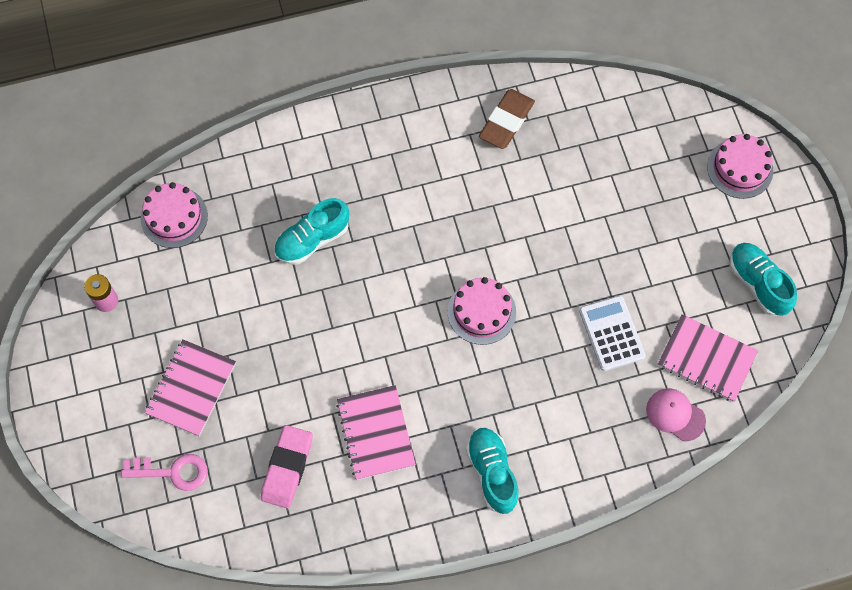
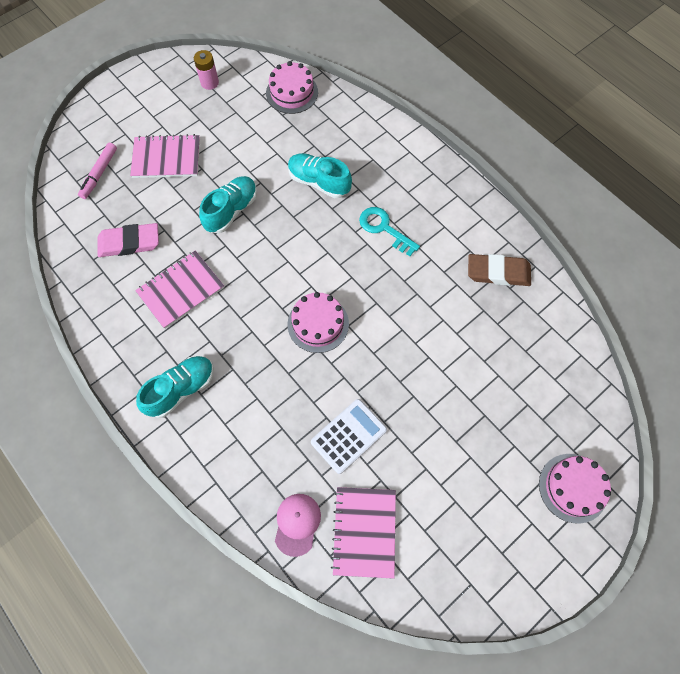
camera: 65 degrees right, 0 degrees up
(172, 472) = (99, 174): pink key -> pink marker
(404, 201) = (384, 228): none -> turquoise key
(758, 283) = (464, 552): turquoise shoe -> turquoise shoe (231, 210)

